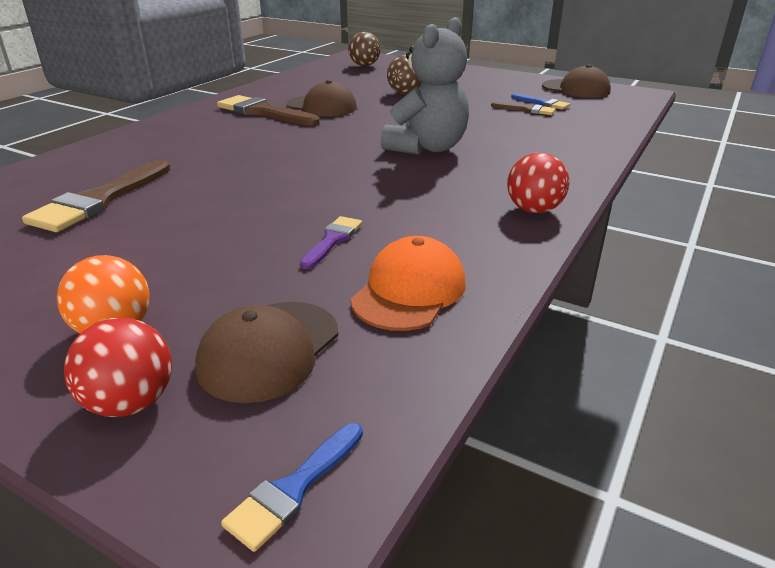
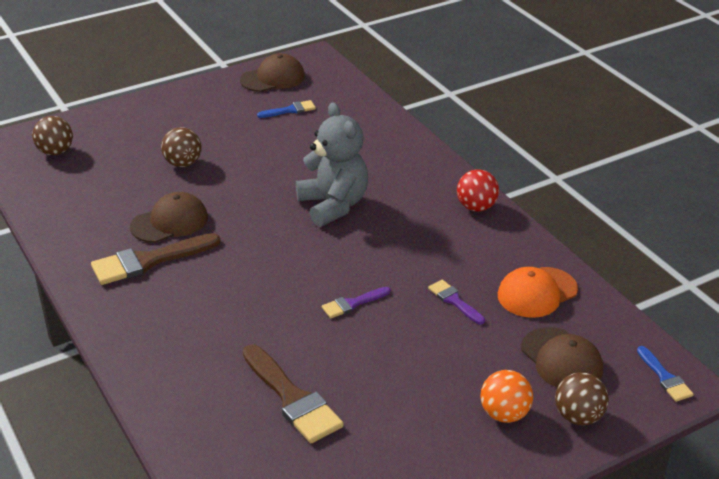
camera: 60 degrees left, 5 degrees up
(130, 403) = (578, 417): red ball -> brown ball
(275, 191) = (352, 304): none -> purple brush
(409, 291) = (537, 292): orange cap -> orange cap turned 90 degrees counterclockwise
(527, 110) = (297, 125): brown brush -> none

